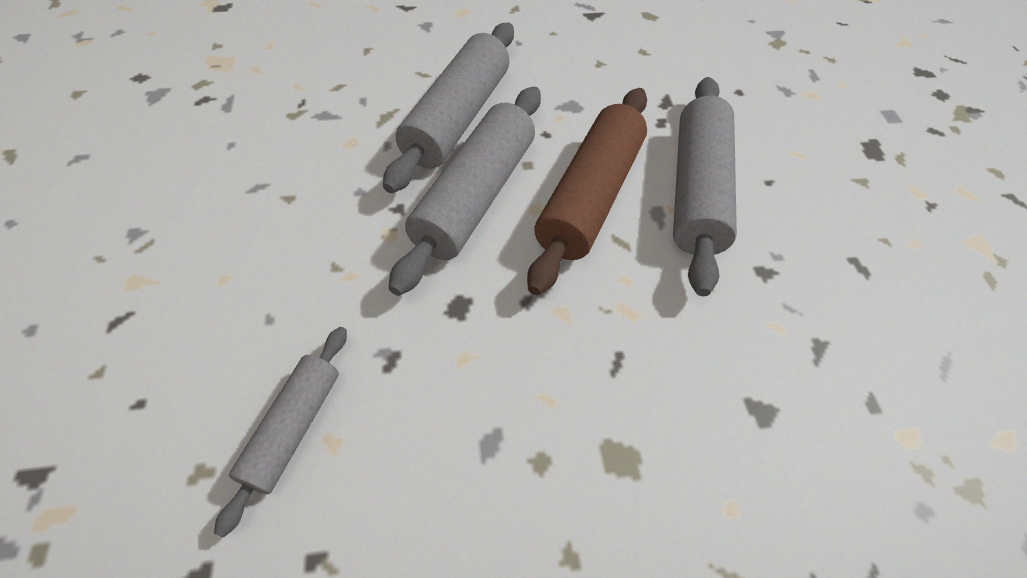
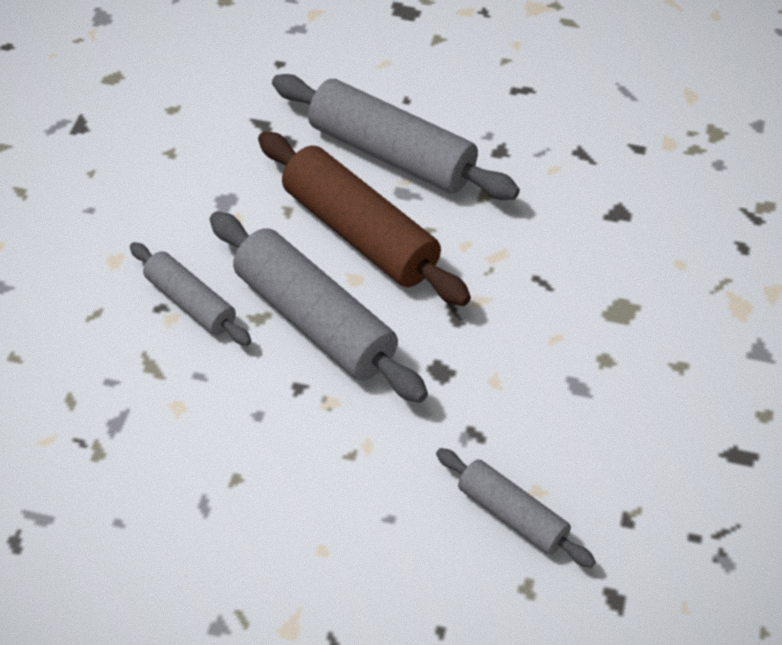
camera: 65 degrees left, 5 degrees down
(457, 118) = (190, 303): grey rolling pin -> grey rolling pin, size x0.57

